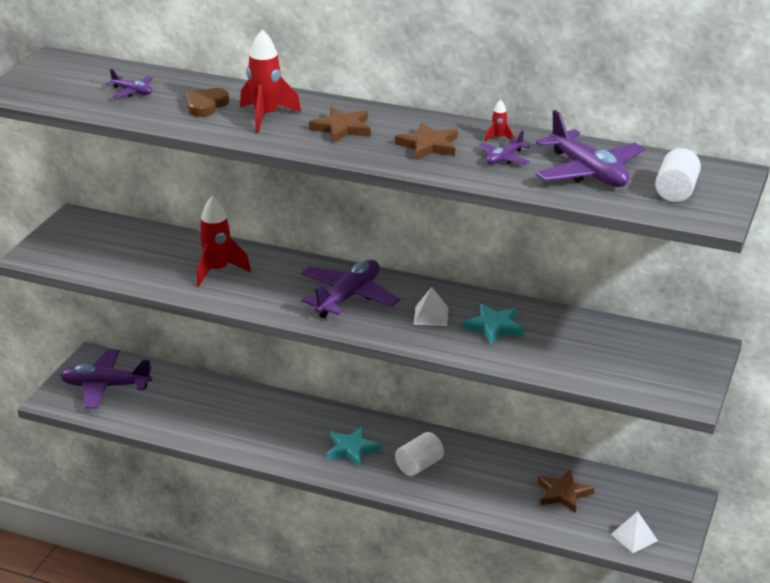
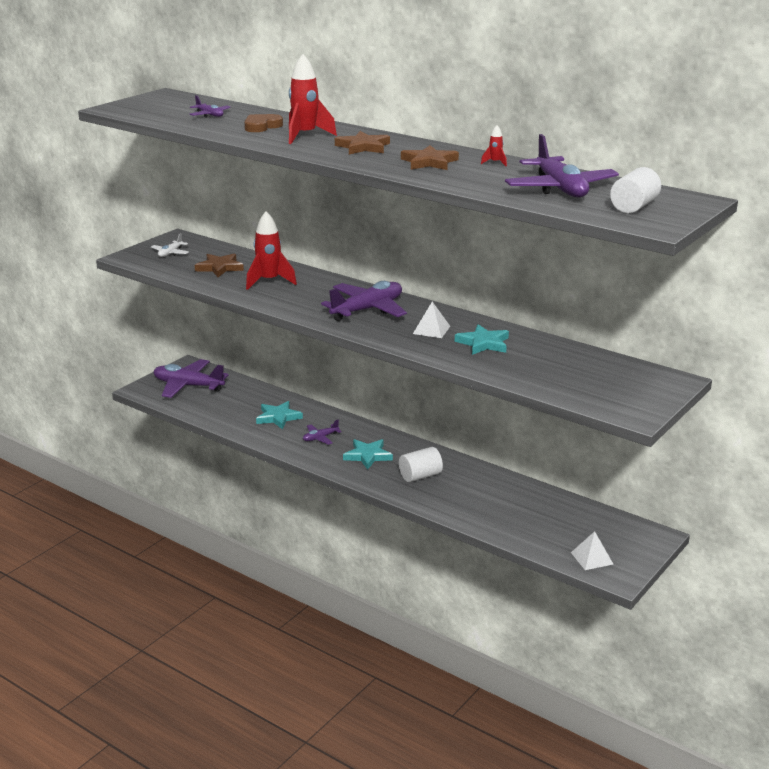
camera: 15 degrees right, 5 degrees down
(79, 243) = (170, 253): none -> white plane
(230, 414) = (278, 417): none -> turquoise star
(504, 158) = (490, 175): purple plane -> purple plane (320, 438)
(563, 493) = (540, 515): brown star -> brown star (220, 268)

